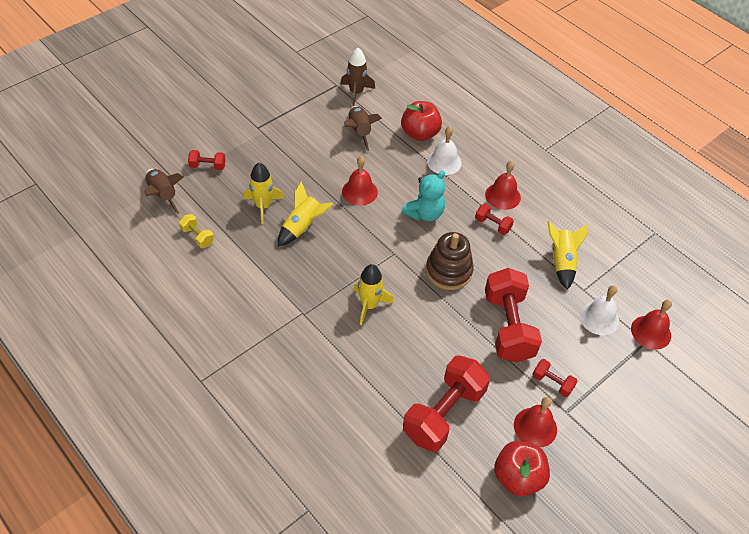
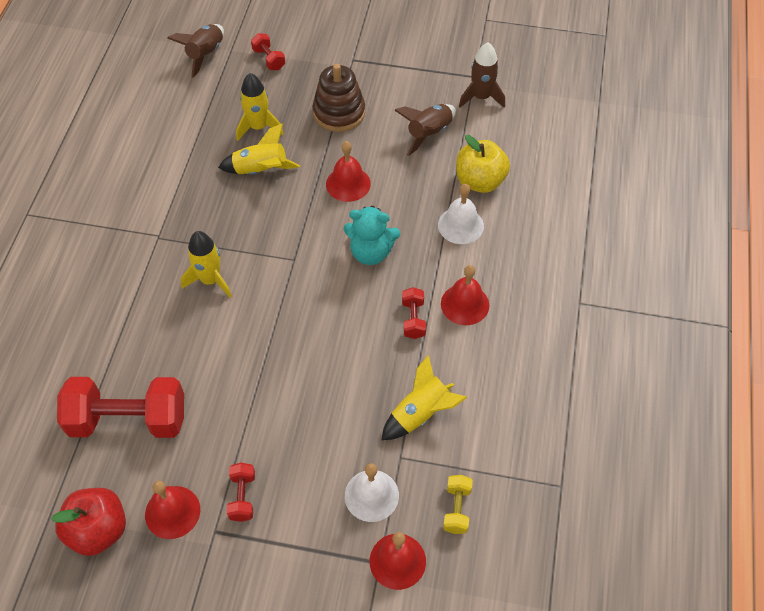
camera: 55 degrees right, 5 degrees up
(197, 236) = (180, 108): yellow dumbbell -> yellow dumbbell (457, 509)
(420, 133) = (480, 181): red apple -> yellow apple
(448, 271) = (312, 318): brown stacking toy -> brown stacking toy (339, 113)
(508, 327) = (284, 413): red dumbbell -> none

